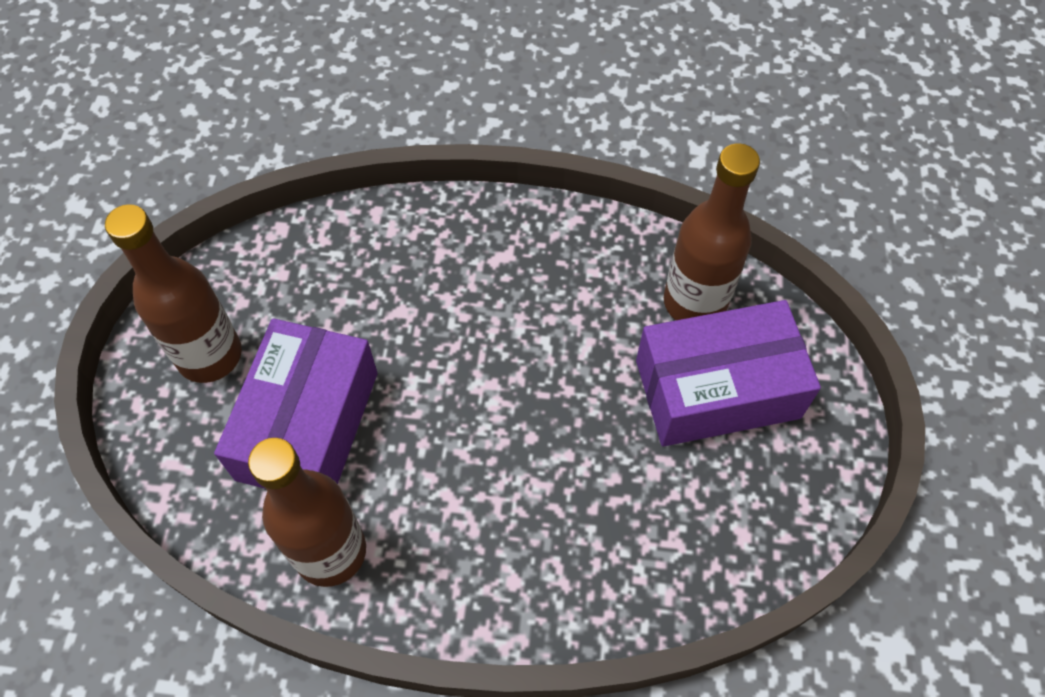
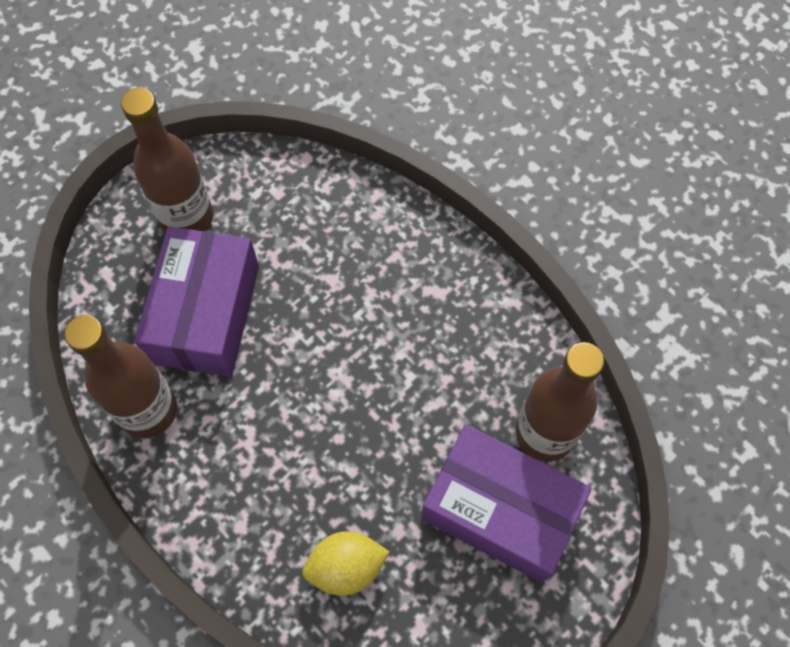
camera: 40 degrees right, 5 degrees up
(308, 425) = (205, 314): purple box -> purple box turned 45 degrees counterclockwise
(638, 537) = (346, 567): none -> yellow lemon

